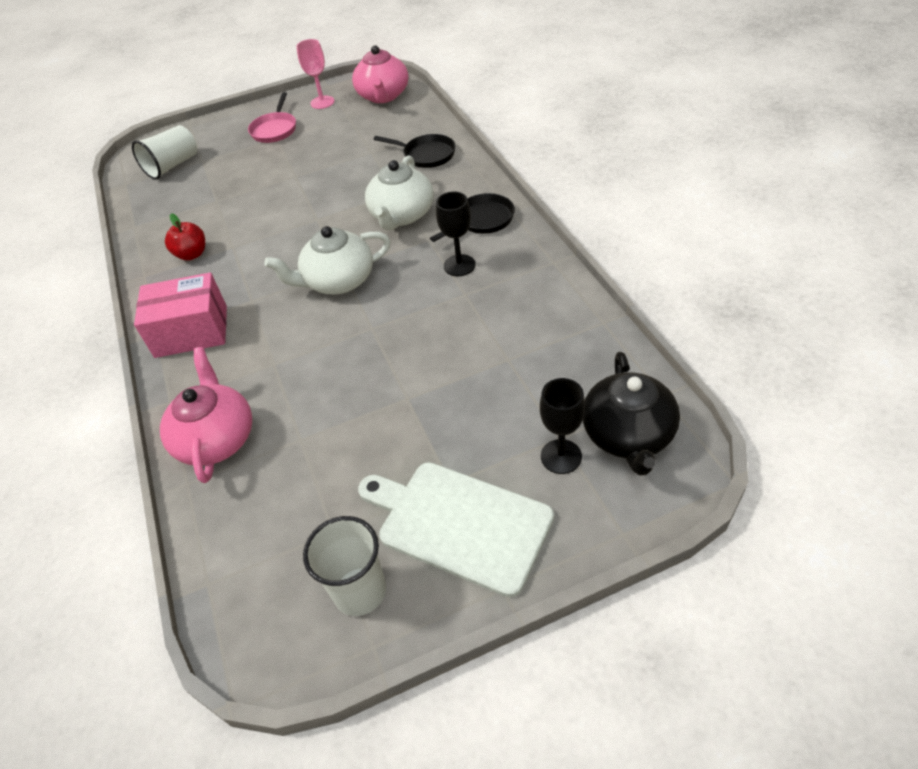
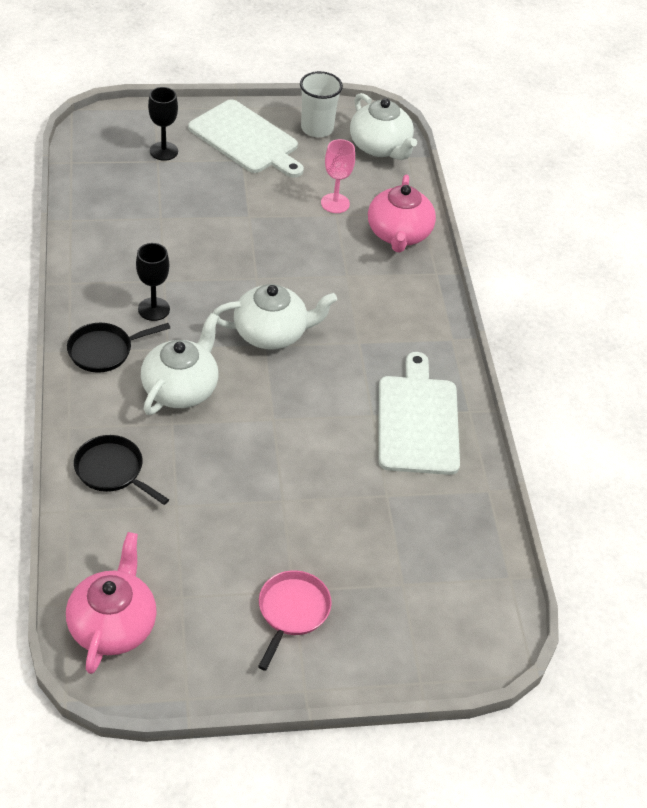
camera: 175 degrees left, 0 degrees up
(172, 166) = (445, 590): white cup -> none
(191, 331) = (418, 329): pink box -> none
(192, 254) = (417, 421): red apple -> white cutting board
(252, 589) = (380, 147): none -> white teapot
(322, 102) = (207, 651): pink goblet -> pink goblet (335, 203)
(628, 435) = (113, 148): black teapot -> none

